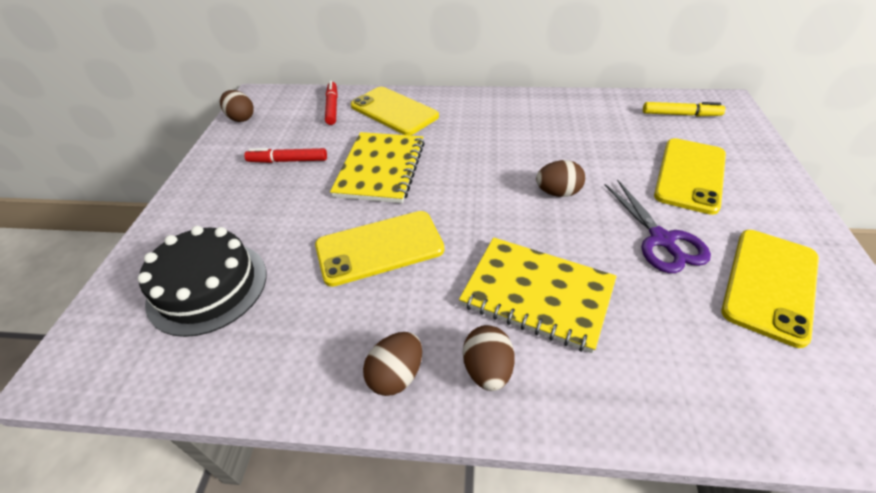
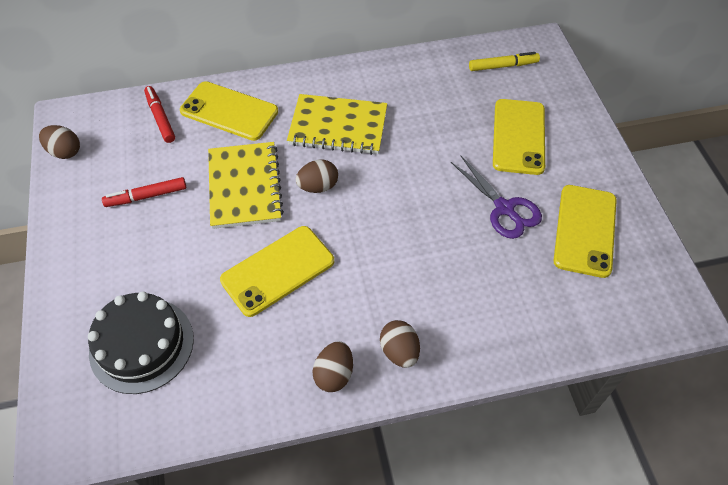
camera: 20 degrees left, 10 degrees up
(537, 294) = (420, 281): yellow notebook -> yellow notebook (338, 126)
(558, 192) = (413, 179): brown egg -> brown egg (318, 186)

